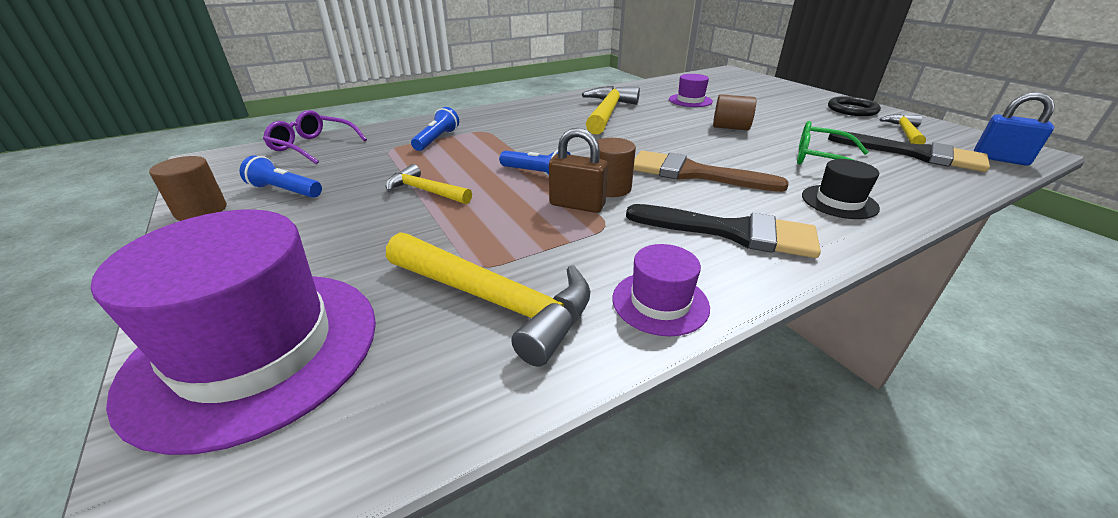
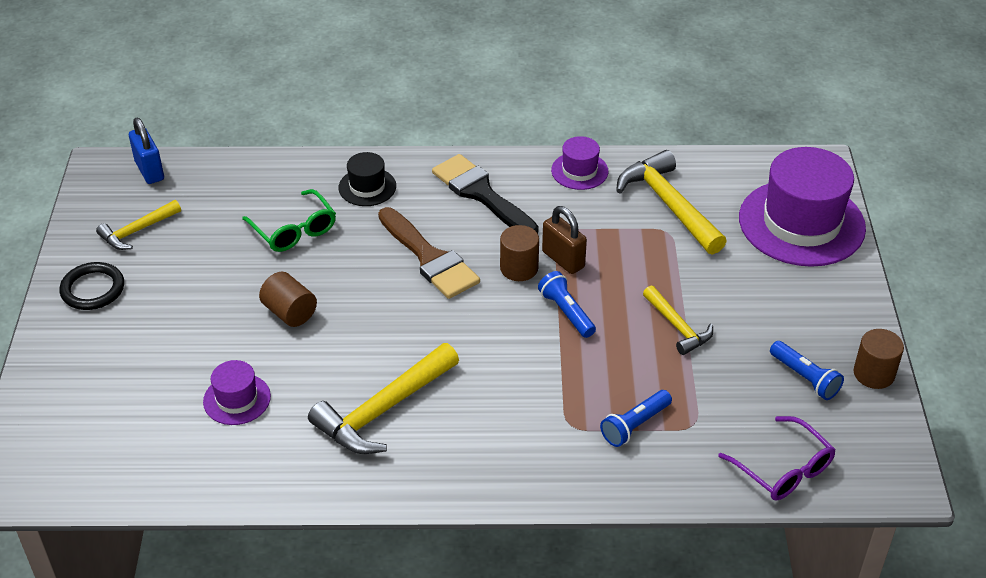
camera: 150 degrees left, 10 degrees up
(914, 154) = (201, 203): black brush -> none

